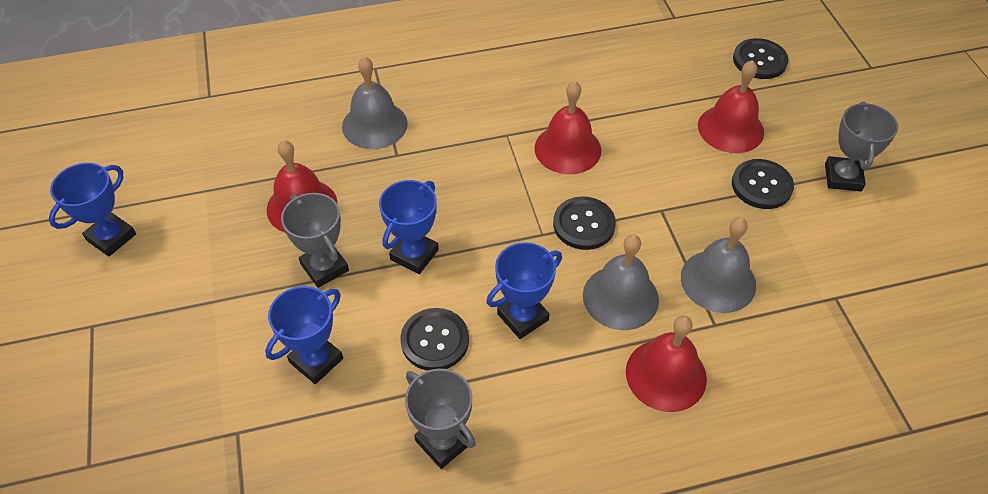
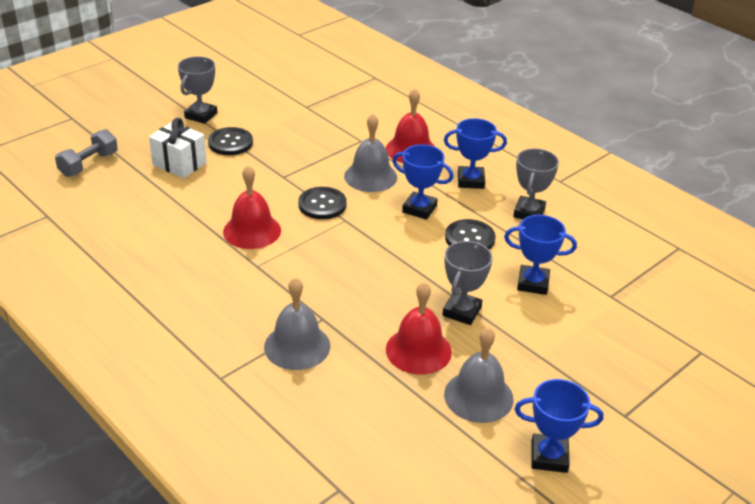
camera: 120 degrees left, 15 degrees down
(414, 254) = (412, 271): blue trophy -> blue trophy (470, 181)
(718, 281) = (327, 145): grey bell -> grey bell (478, 396)
(730, 128) = (179, 164): red bell -> white gift
(759, 60) = (89, 164): black button -> grey dumbbell
(843, 177) = (201, 115): grey trophy -> grey trophy turned 45 degrees counterclockwise

